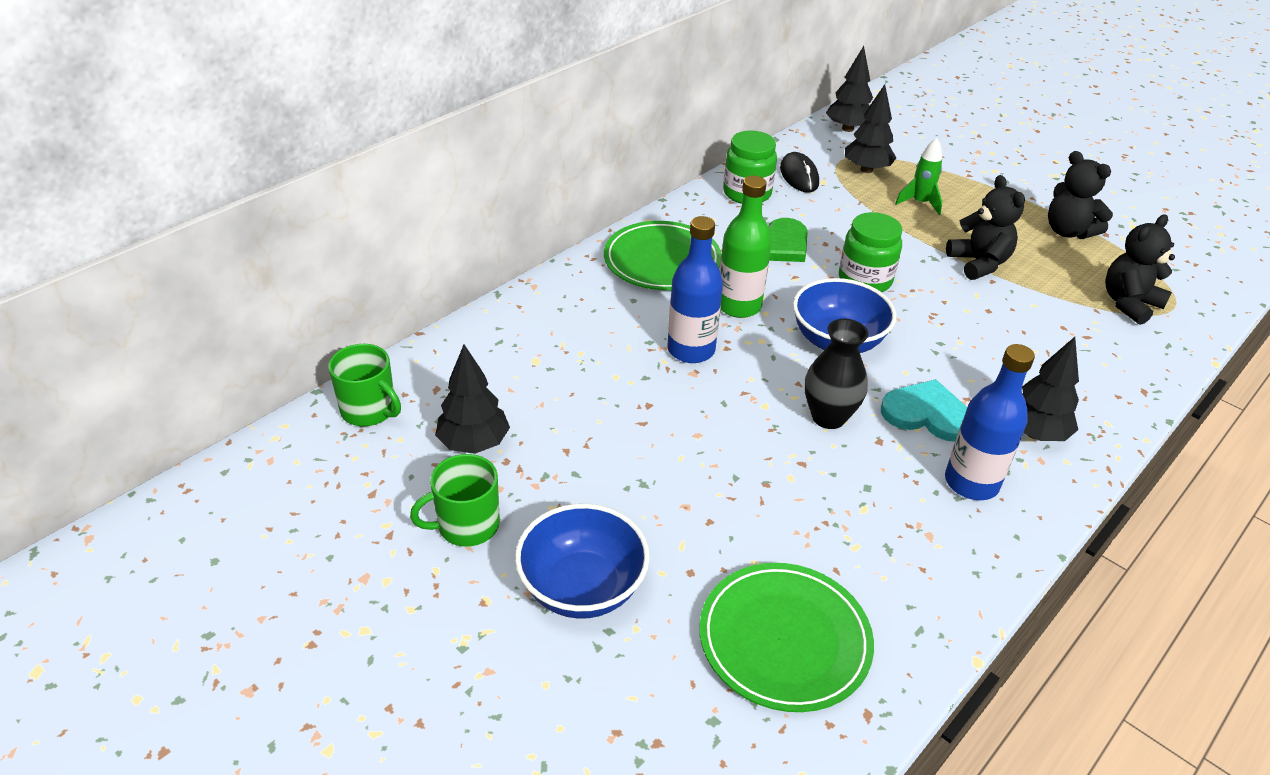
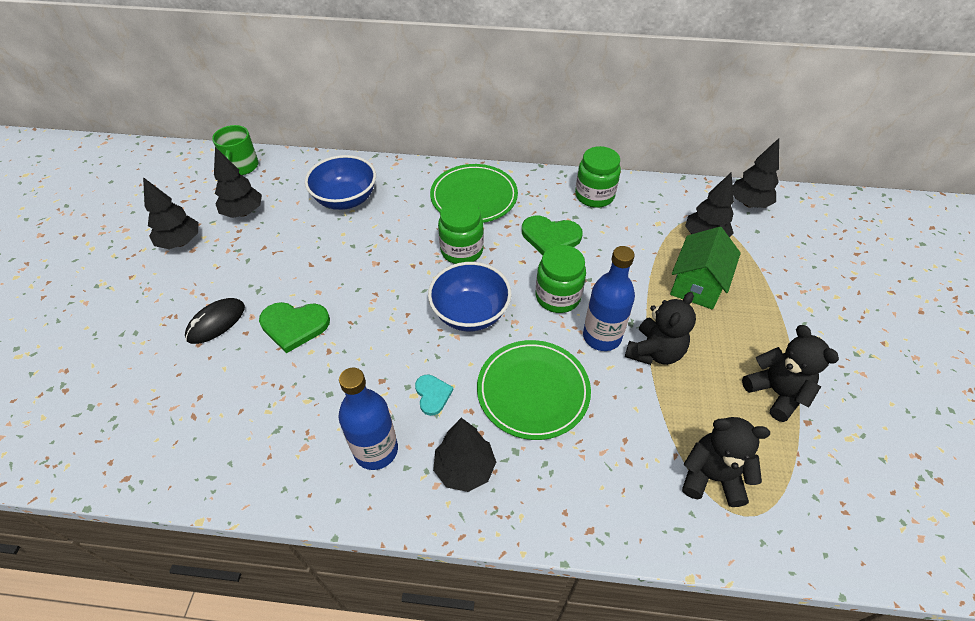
camera: 55 degrees right, 10 degrees up
(466, 525) = (181, 242): green mug -> black tree
(582, 588) = (160, 307): blue bowl -> blue bowl (346, 199)
(691, 350) = (395, 251): blue bottle -> blue bottle (602, 337)
(737, 475) = (294, 326): none -> green heart
(738, 306) = (462, 250): green bottle -> green jar
(784, 640) = (166, 411): green plate -> green plate (533, 391)
(799, 176) = (648, 209): black mouse -> black mouse (216, 322)
(828, 417) = (384, 344): black vase -> none
(920, 203) = (697, 284): green rocket -> green house
(927, 414) = (432, 395): turquoise heart -> turquoise heart, size x0.60
(1068, 231) = (776, 393): black teddy bear -> black teddy bear turned 135 degrees clockwise

